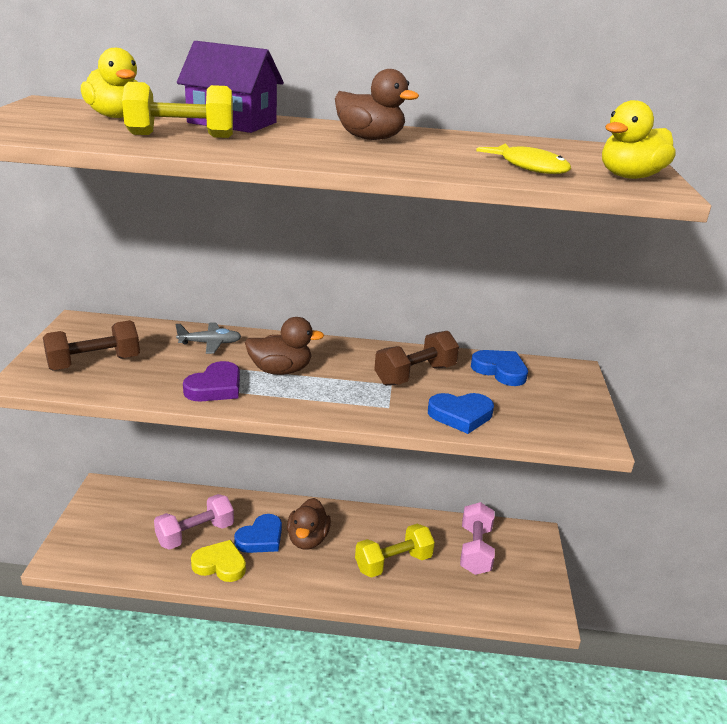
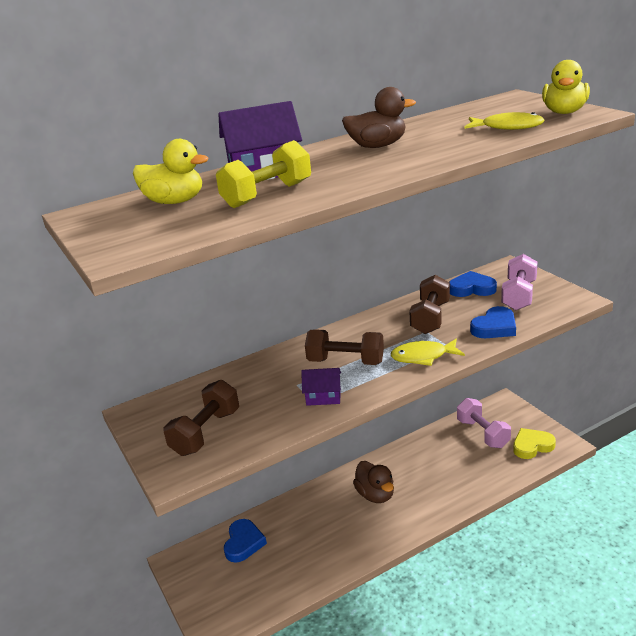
camera: 30 degrees left, 0 degrees up
(195, 534) = (294, 544): pink dumbbell -> pink dumbbell (519, 295)
(210, 343) = (265, 371): grey plane -> none
(215, 387) = (323, 397): purple heart -> purple house
(220, 564) = (339, 551): yellow heart -> yellow heart (532, 446)
(261, 538) = (343, 515): blue heart -> blue heart (243, 543)
(280, 370) = (345, 362): brown duck -> brown dumbbell
(350, 403) = (423, 357): none -> yellow fish
(393, 563) = (446, 473): yellow dumbbell -> none

